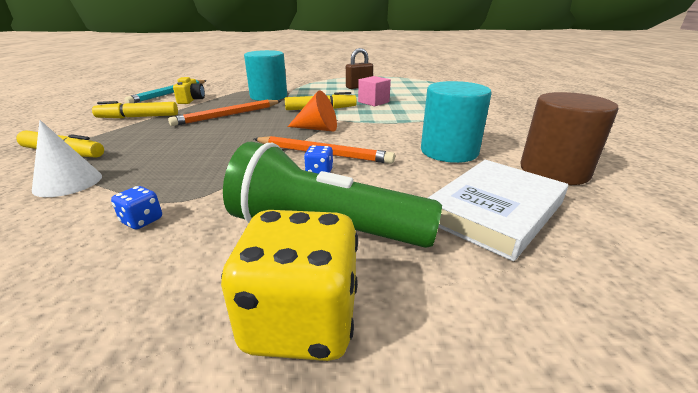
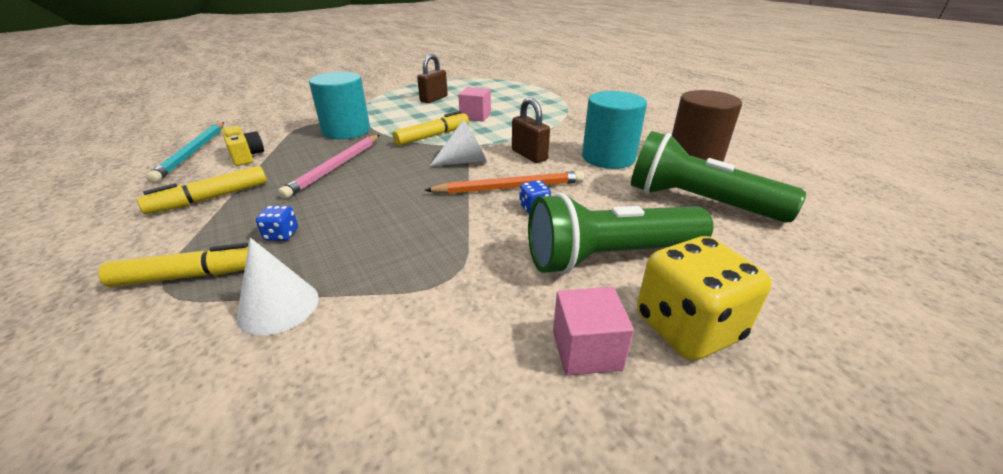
camera: 30 degrees left, 5 degrees up
(142, 221) = (446, 311): blue dice -> blue dice (281, 235)
(183, 295) = (586, 350): none -> pink cube
(228, 115) = (336, 167): orange pencil -> pink pencil
(317, 129) = (464, 161): orange cone -> white cone
(376, 135) = (529, 155): none -> brown padlock
(494, 211) = (698, 202): white book -> green flashlight

